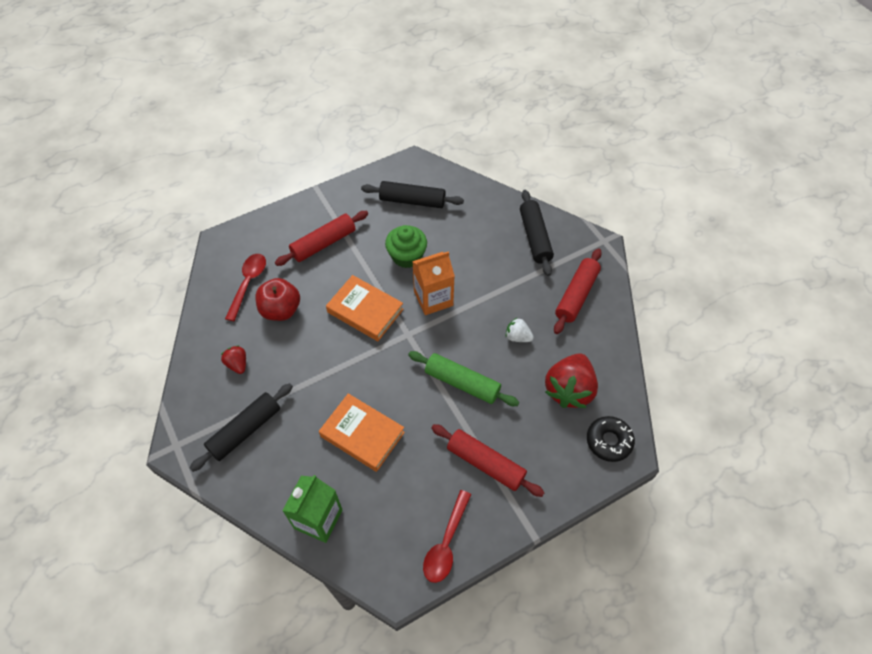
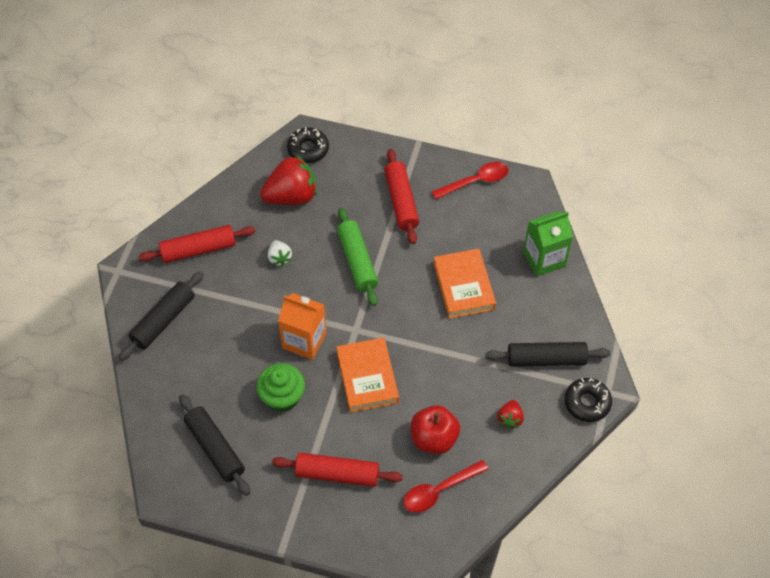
camera: 135 degrees left, 0 degrees up
(186, 423) = (587, 403): none -> black donut

